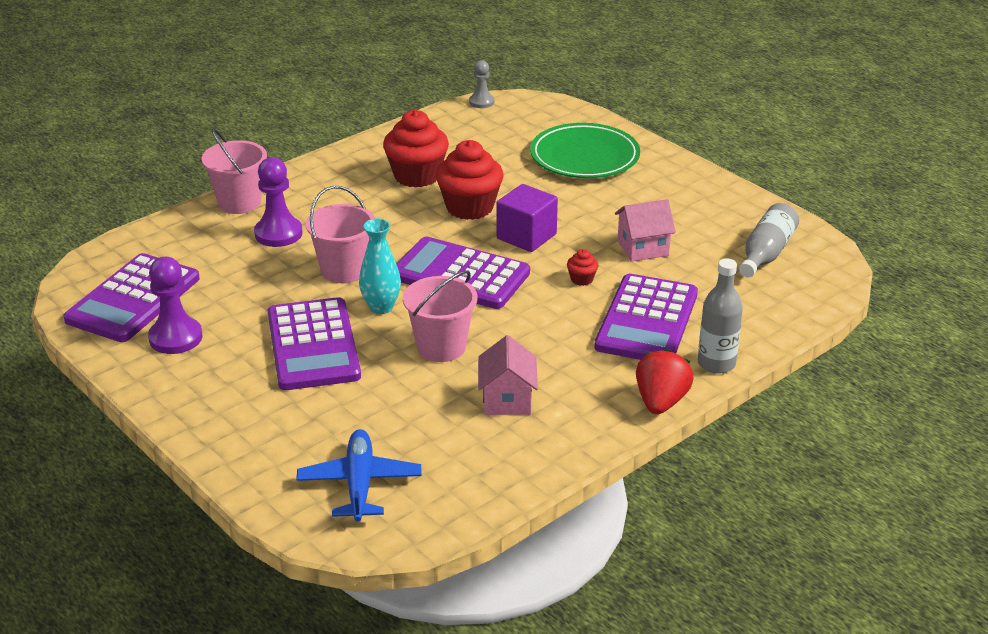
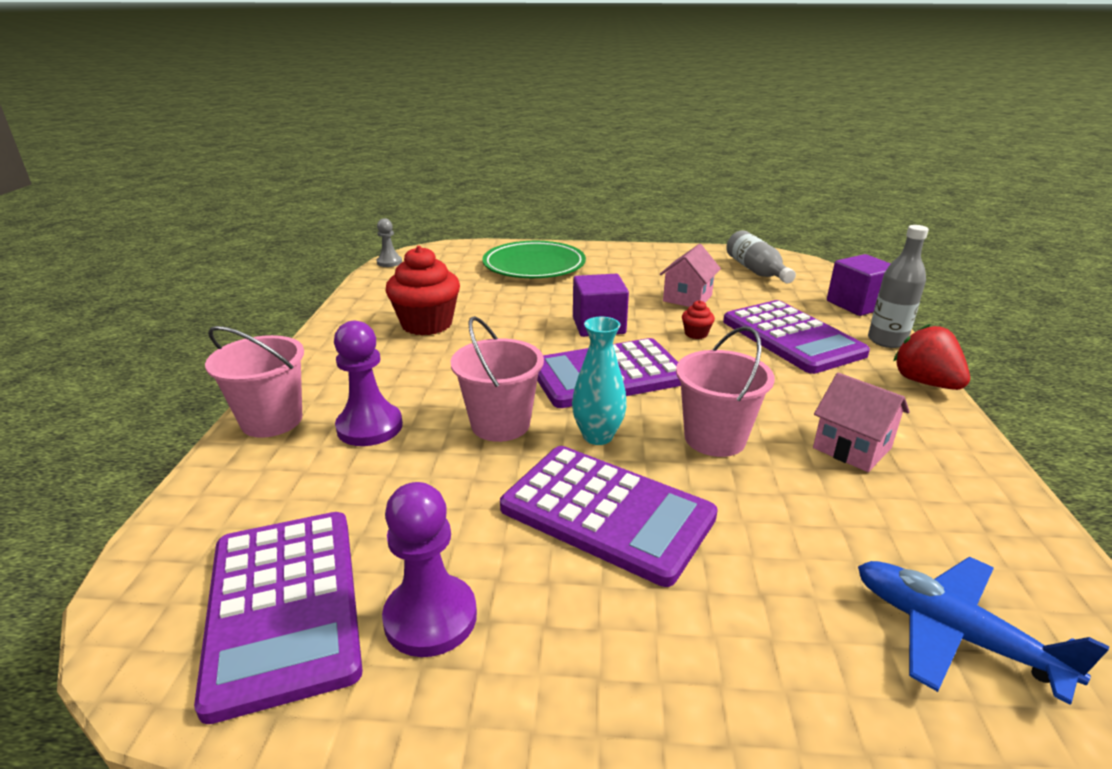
camera: 45 degrees left, 5 degrees down
(469, 207) = (515, 326): red cupcake -> none
(775, 327) = (857, 304): none -> purple cube

